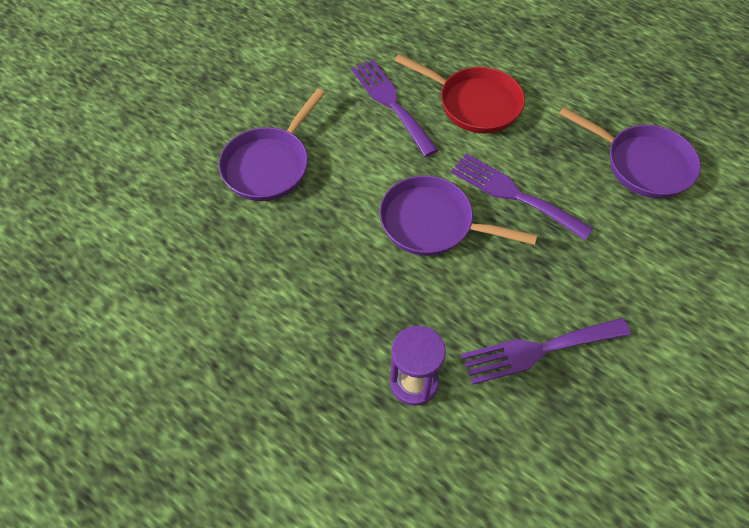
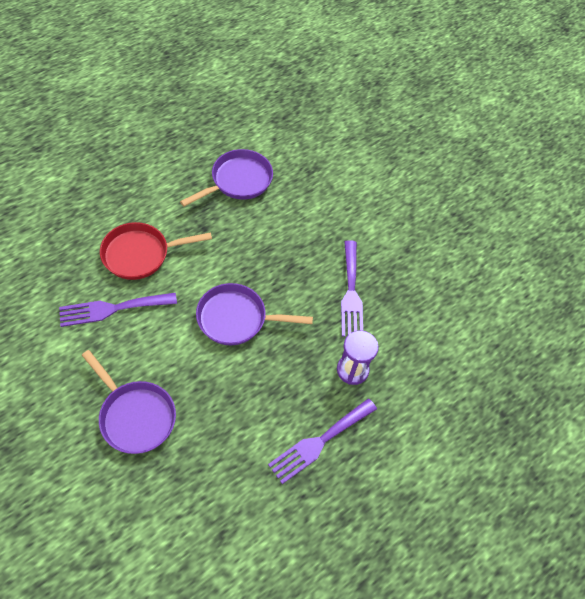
camera: 80 degrees left, 0 degrees up
(432, 223) = (236, 318): purple pan -> purple pan turned 60 degrees clockwise
(474, 103) = (140, 254): red pan -> red pan turned 150 degrees counterclockwise
(514, 194) = (232, 261): purple fork -> purple fork (319, 442)

